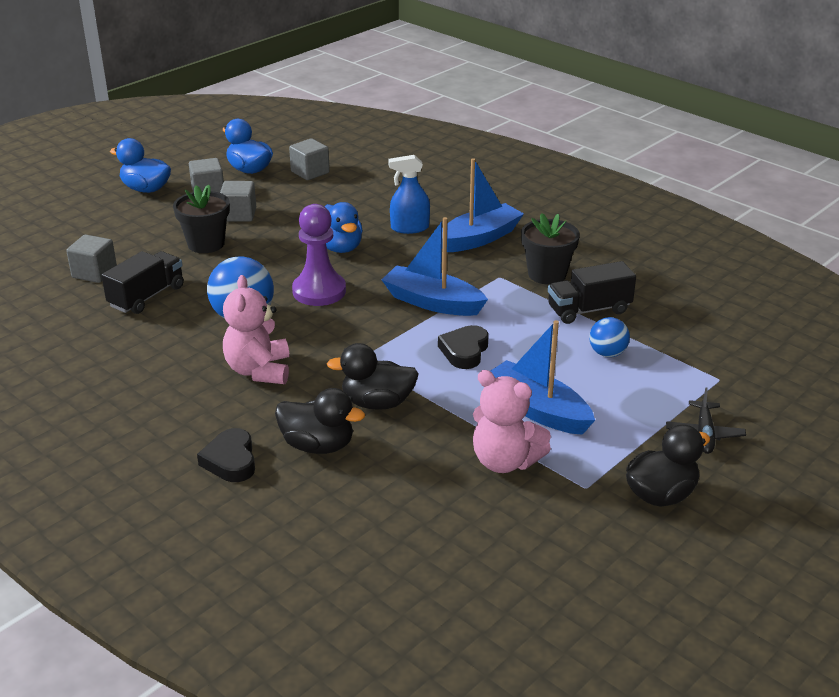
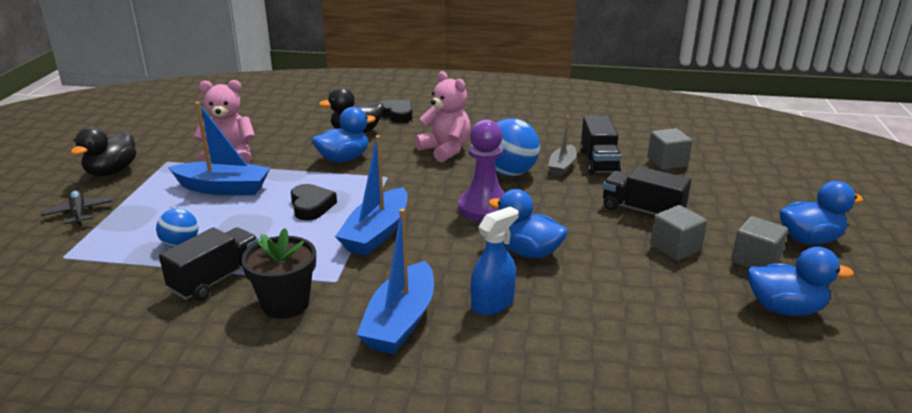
camera: 145 degrees right, 5 degrees down
(186, 305) = (562, 166): none -> grey boat
(206, 244) = (642, 211): black flower pot -> black truck
(310, 172) = (721, 337): grey cube -> none
(377, 403) = (344, 159): black duck -> blue duck
(432, 302) = (377, 233): blue boat -> blue boat turned 120 degrees clockwise

